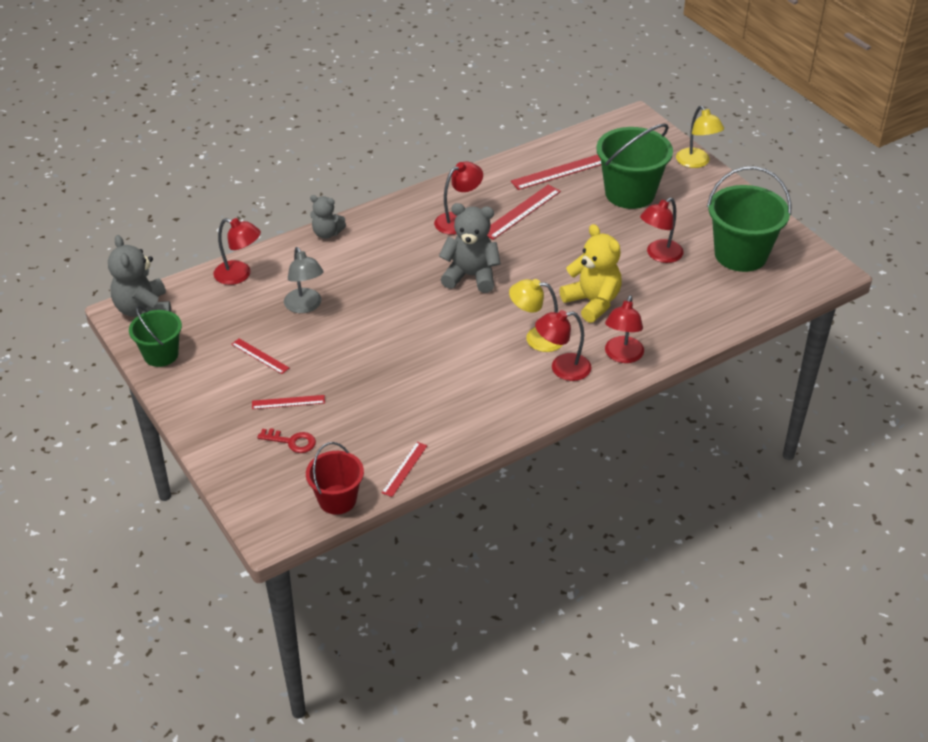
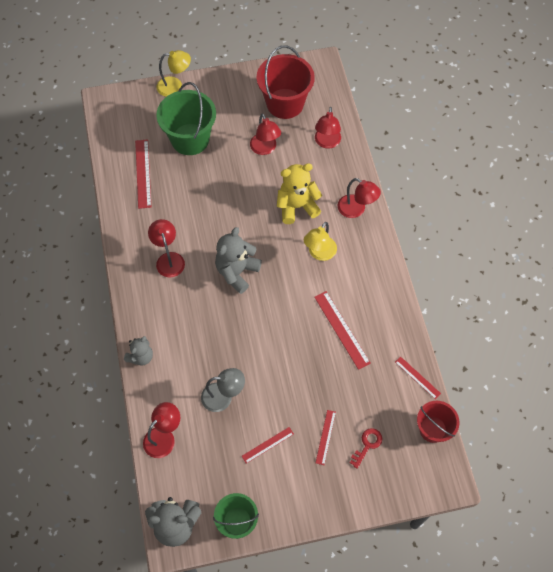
camera: 70 degrees left, 20 degrees up
(521, 212) = (178, 214): red ruler -> red ruler (341, 329)
(562, 368) = (355, 249): red lamp -> red lamp (327, 142)
(740, 255) = (285, 103): green bucket -> red bucket

